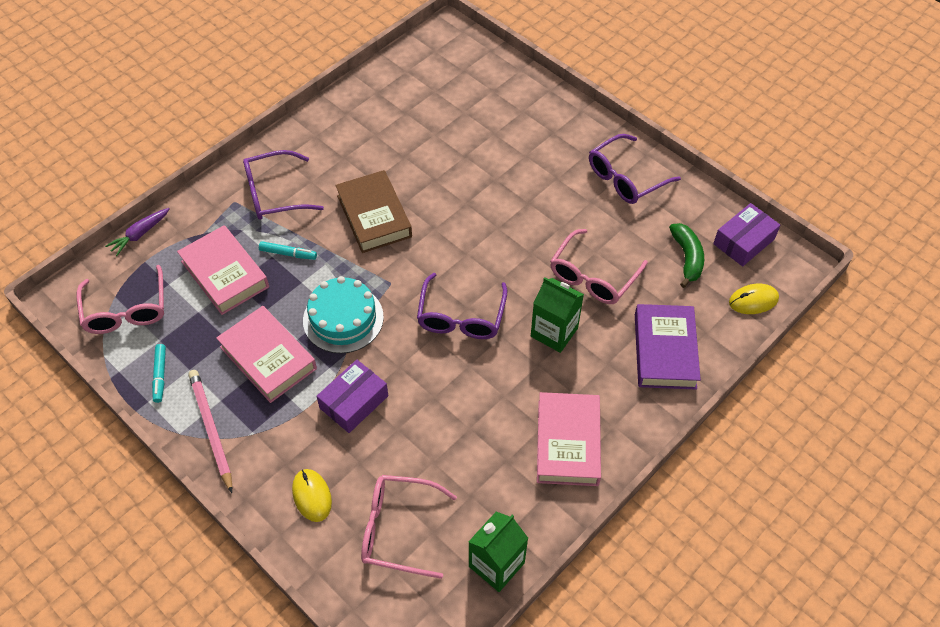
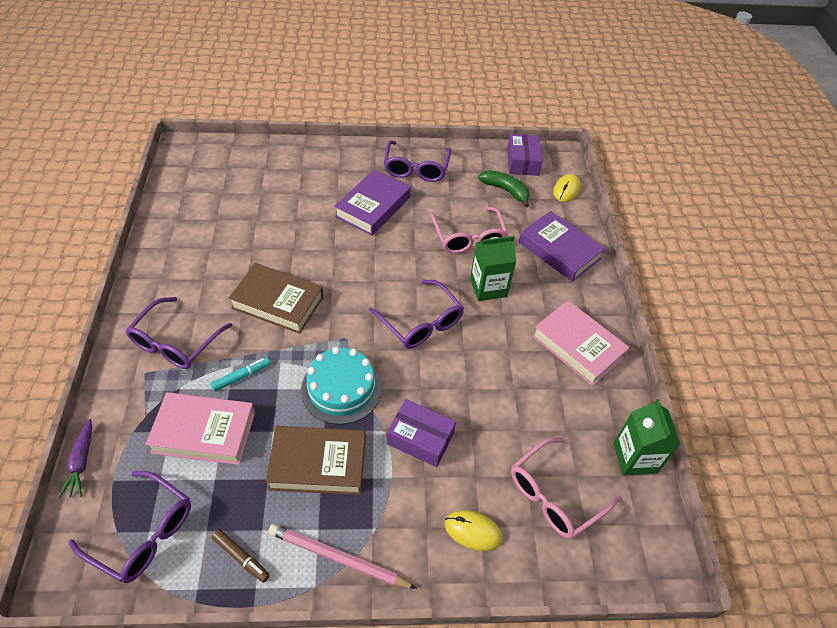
camera: 50 degrees left, 5 degrees down
(126, 309) = (142, 533): pink glasses -> purple glasses
(160, 375) = (241, 557): turquoise marker -> brown marker
(268, 358) = (318, 464): pink book -> brown book
(354, 402) = (420, 439): purple box -> purple box turned 60 degrees counterclockwise
(542, 188) = (373, 207): none -> purple book

